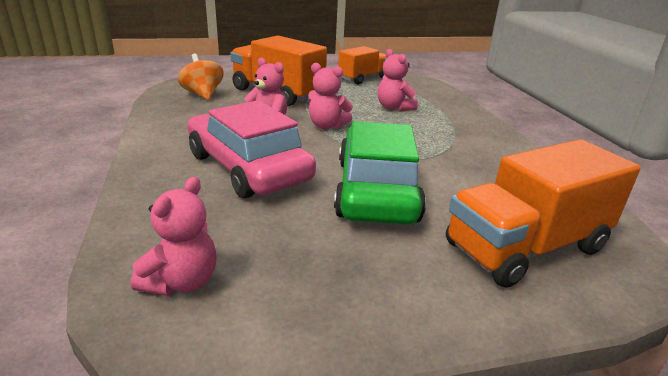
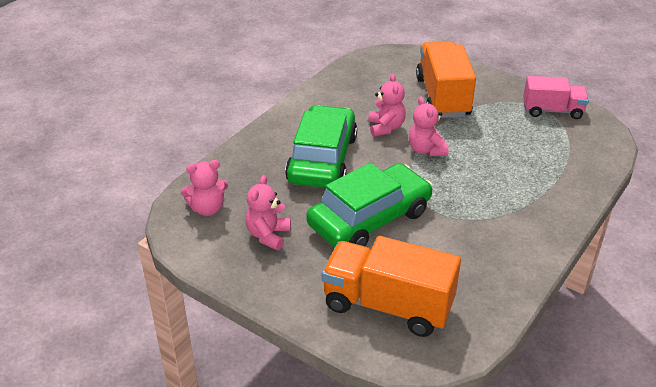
camera: 50 degrees right, 10 degrees up
(203, 94) = (384, 74): orange spinning top -> none
(248, 167) = (322, 159): pink car -> green car
(363, 78) = (552, 111): orange truck -> pink truck
(394, 108) = (515, 159): pink teddy bear -> pink teddy bear (268, 235)

